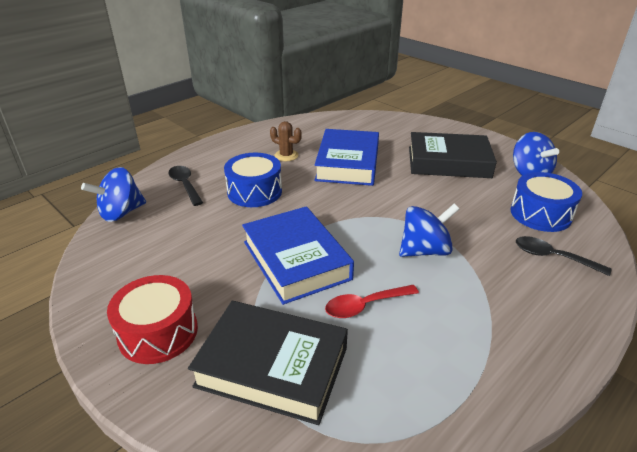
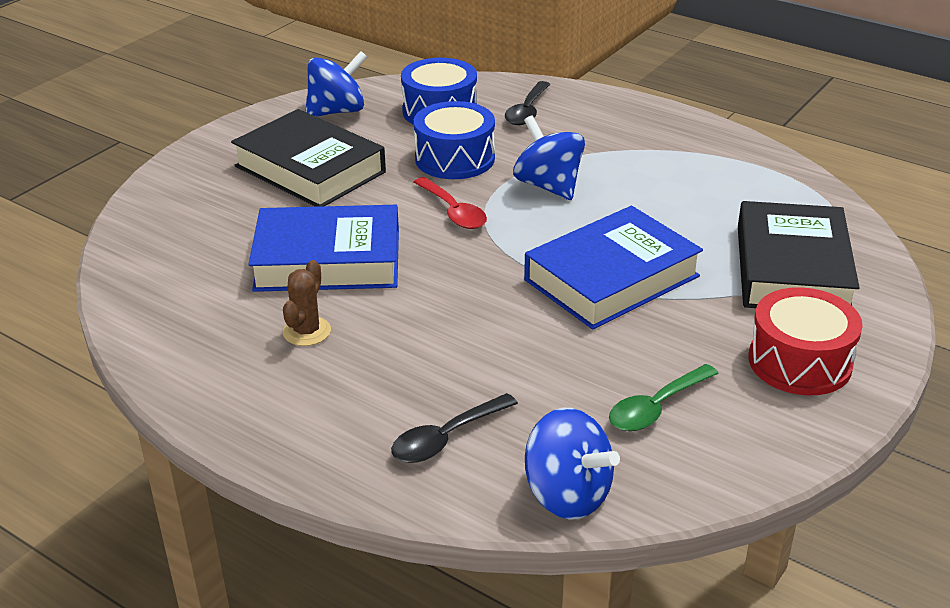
camera: 100 degrees left, 0 degrees up
(160, 254) = (656, 408): none -> green spoon
(254, 192) = (447, 346): blue drum -> blue drum (455, 158)
(365, 306) = (669, 221): red spoon -> red spoon (453, 212)
(448, 162) = (310, 169): black book -> black book turned 45 degrees counterclockwise

